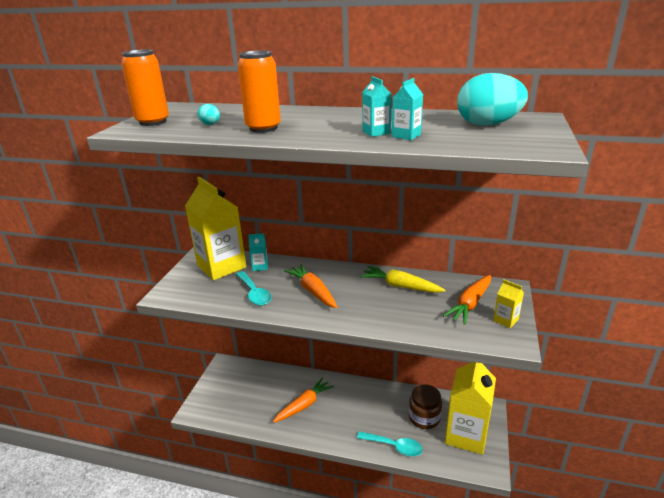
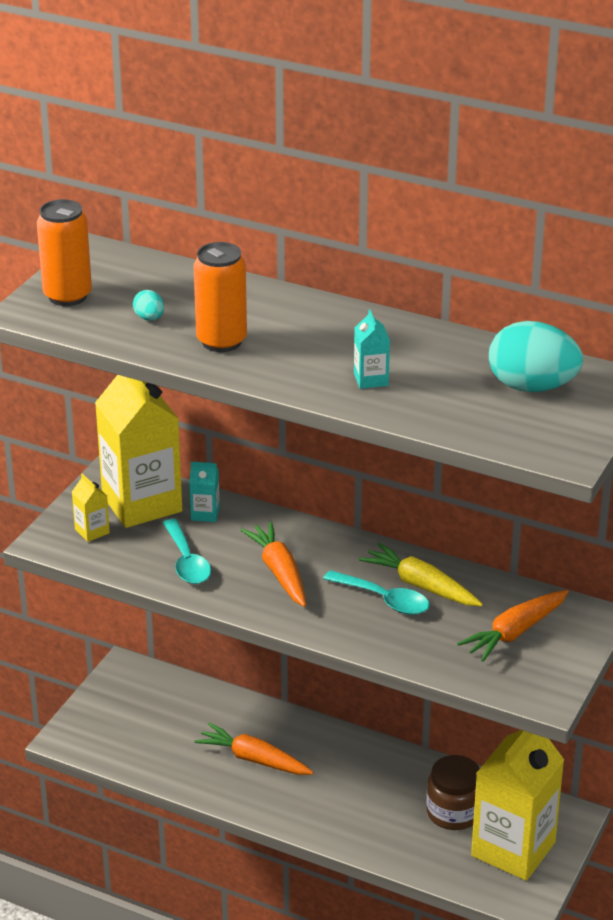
camera: 10 degrees right, 5 degrees up
(304, 405) = (254, 759): orange carrot -> orange carrot turned 120 degrees counterclockwise
(394, 446) = (386, 845): turquoise spoon -> turquoise spoon (384, 600)
(406, 135) = (406, 394): turquoise carton -> none
(505, 320) = (554, 665): yellow carton -> yellow carton (92, 531)

